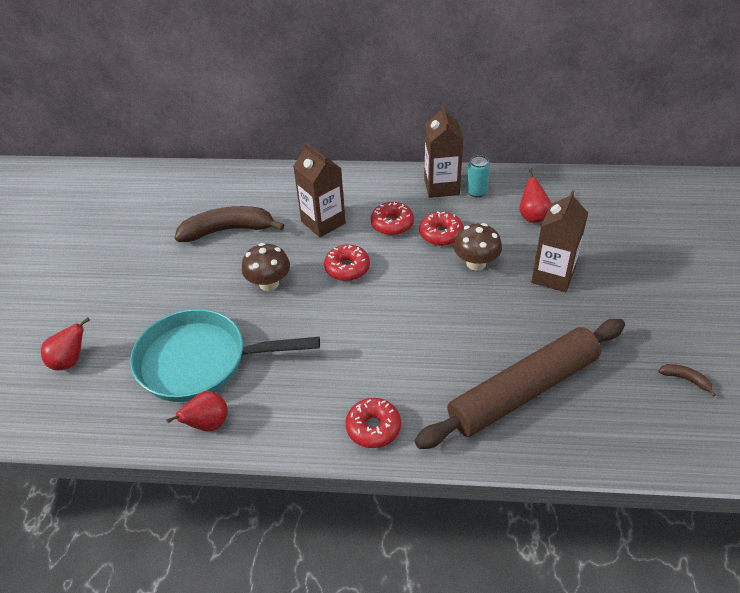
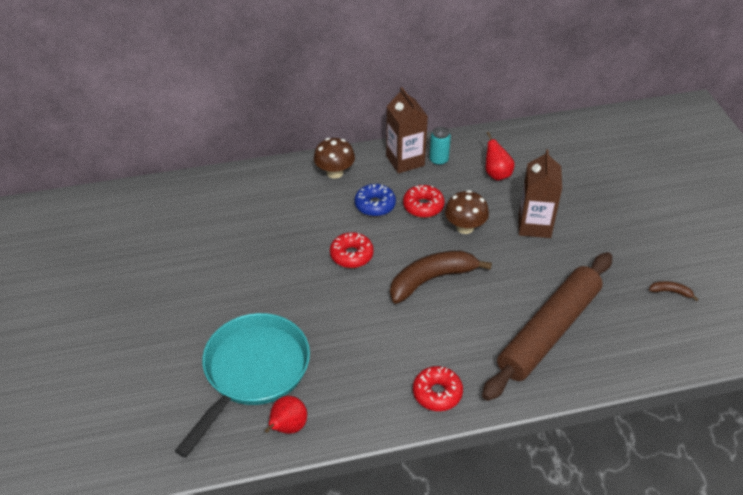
camera: 20 degrees left, 0 degrees up
(70, 361) = (122, 402): red pear -> none
(200, 361) = (253, 372): turquoise pan -> turquoise pan turned 135 degrees clockwise
(228, 230) = (220, 241): brown banana -> brown banana (431, 280)
(269, 283) = (284, 284): brown mushroom -> brown mushroom (334, 172)
(323, 222) = (309, 215): brown carton -> none
(392, 224) = (375, 205): red donut -> blue donut

